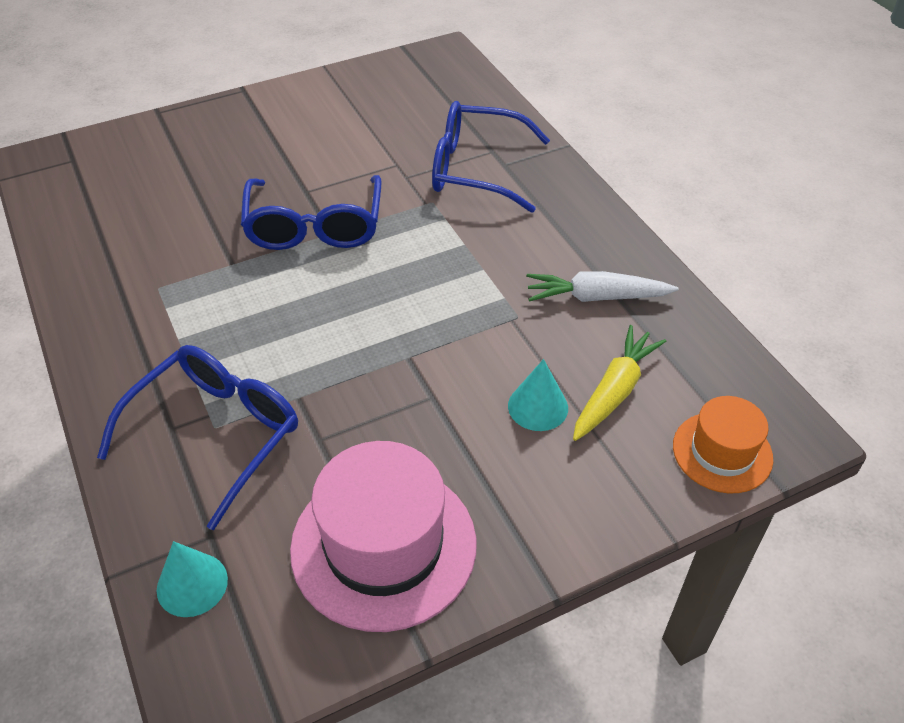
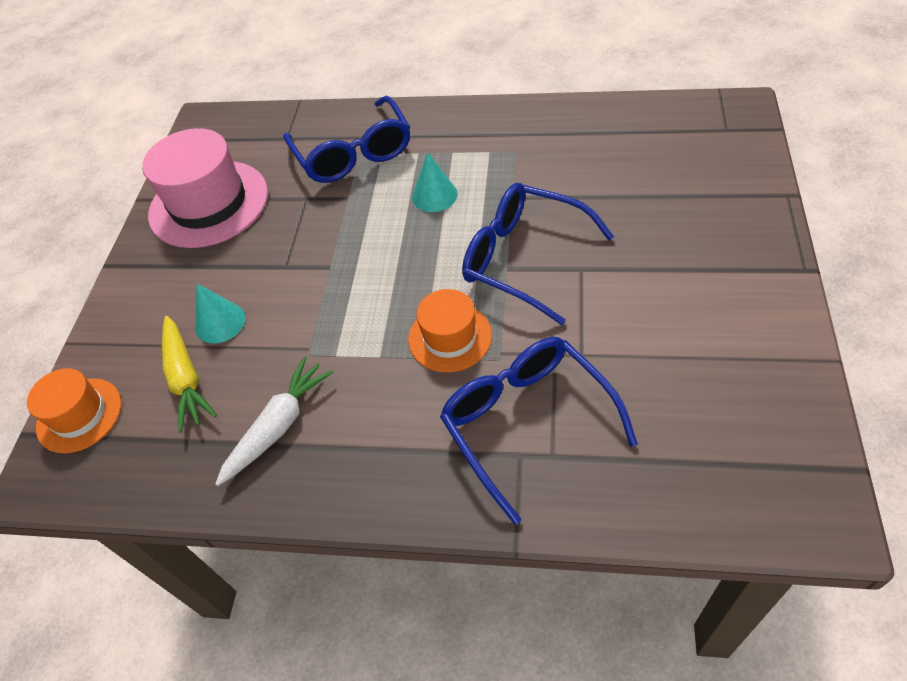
camera: 130 degrees right, 5 degrees up
(192, 584) = (265, 126): turquoise cone -> turquoise cone (434, 195)
(432, 236) = (450, 337): none -> orange hat
(476, 169) = (527, 423): blue glasses -> blue glasses turned 75 degrees counterclockwise

